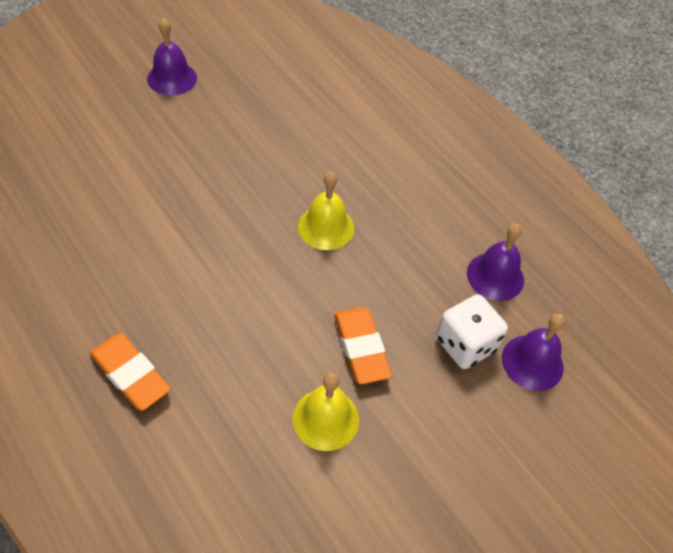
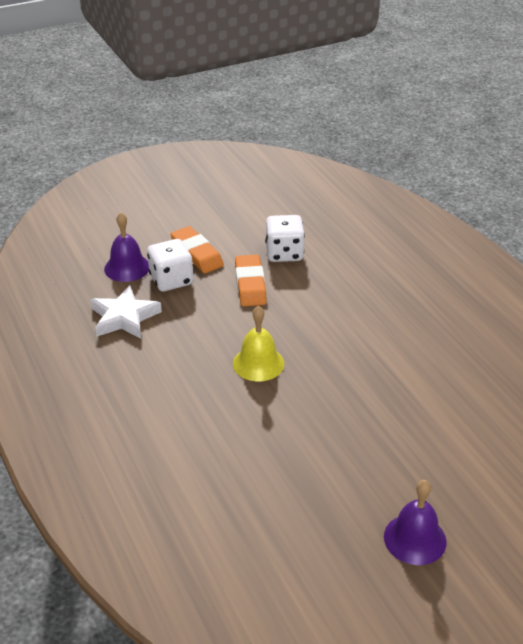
camera: 165 degrees left, 15 degrees down
(130, 374) = (418, 284): orange eraser -> orange eraser (197, 254)
(325, 419) = (284, 253): yellow bell -> white dice
(495, 276) = (124, 317): purple bell -> white star

